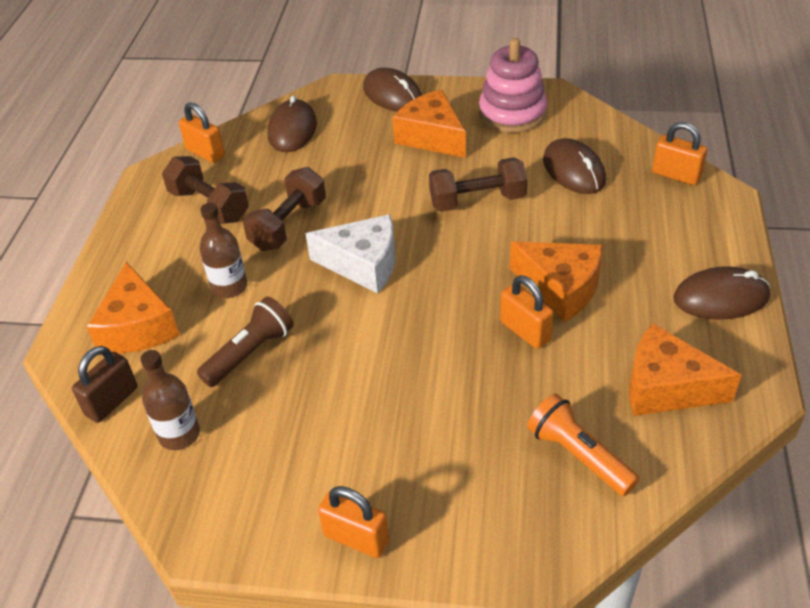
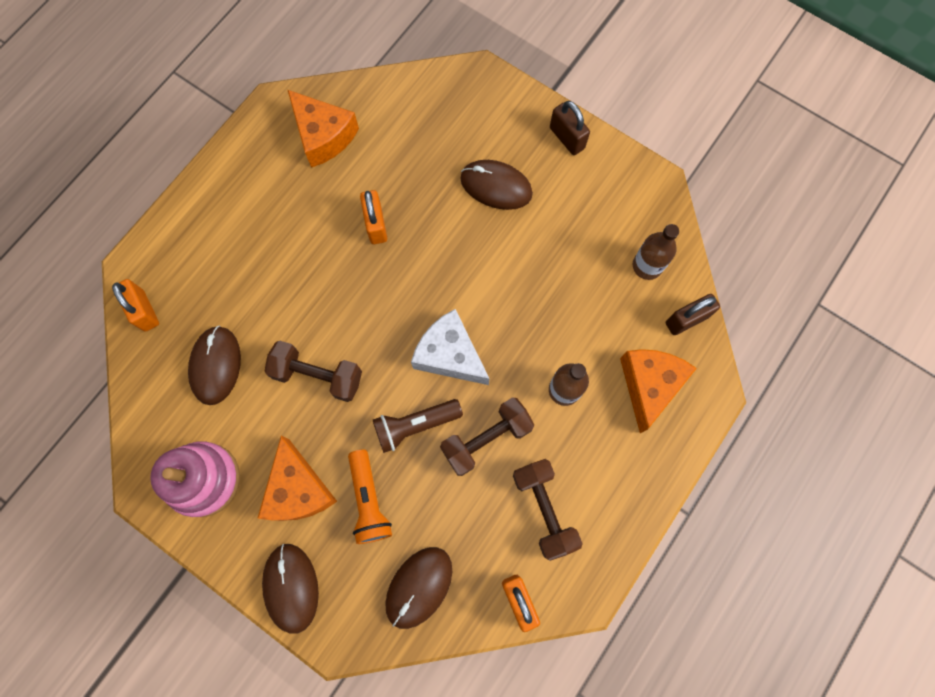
camera: 155 degrees left, 30 degrees up
(250, 353) = (574, 311): brown flashlight -> brown flashlight (415, 426)
(356, 538) = (567, 138): orange padlock -> brown padlock
(561, 288) = (324, 247): orange cheese -> none
(578, 455) = (410, 121): orange flashlight -> orange flashlight (369, 501)
(721, 298) = (228, 179): brown mouse -> brown mouse (496, 186)

